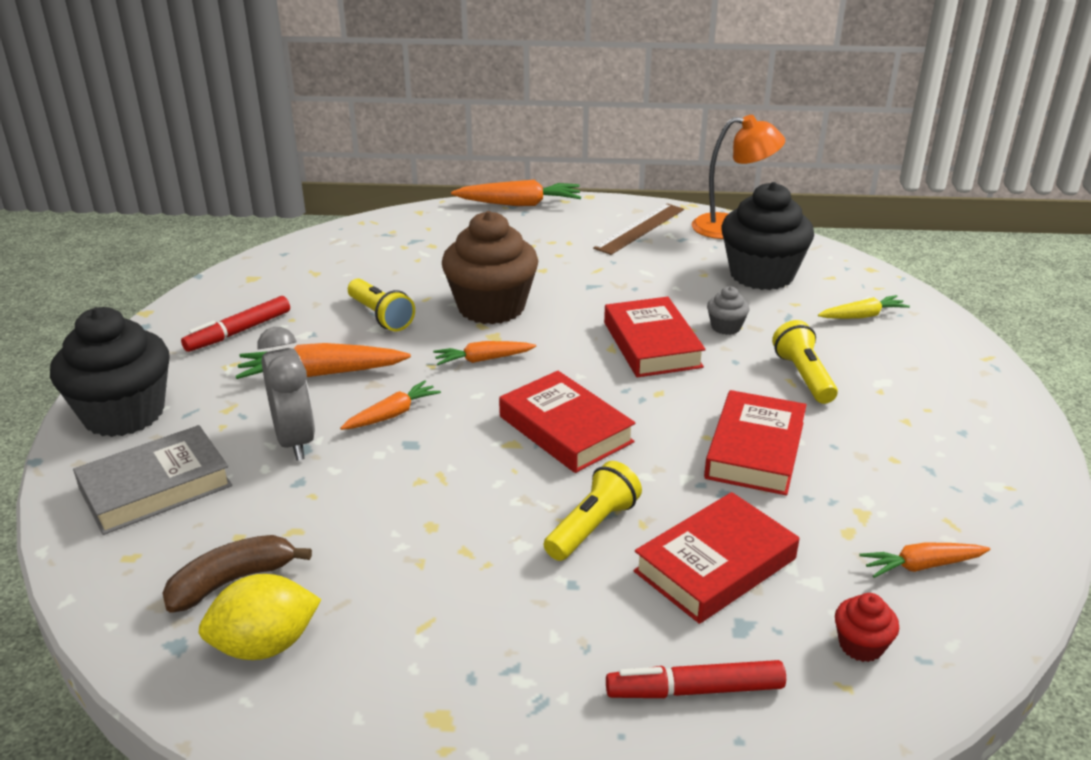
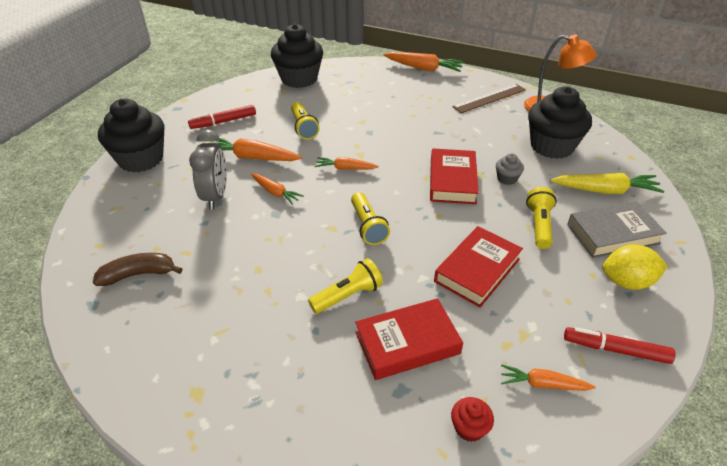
camera: 20 degrees right, 10 degrees up
(155, 487) = (132, 207): grey book -> grey book (612, 234)
(265, 645) = (134, 318): yellow lemon -> yellow lemon (627, 282)
(329, 249) = (299, 79): none -> black cupcake
(392, 414) = (275, 192): orange carrot -> orange carrot turned 60 degrees clockwise
(491, 307) = (369, 135): brown cupcake -> none
(565, 429) = (368, 226): red book -> yellow flashlight
(695, 690) = (347, 424): red marker -> red marker (615, 350)
(862, 316) = (605, 190): yellow carrot -> yellow carrot, size x1.63

